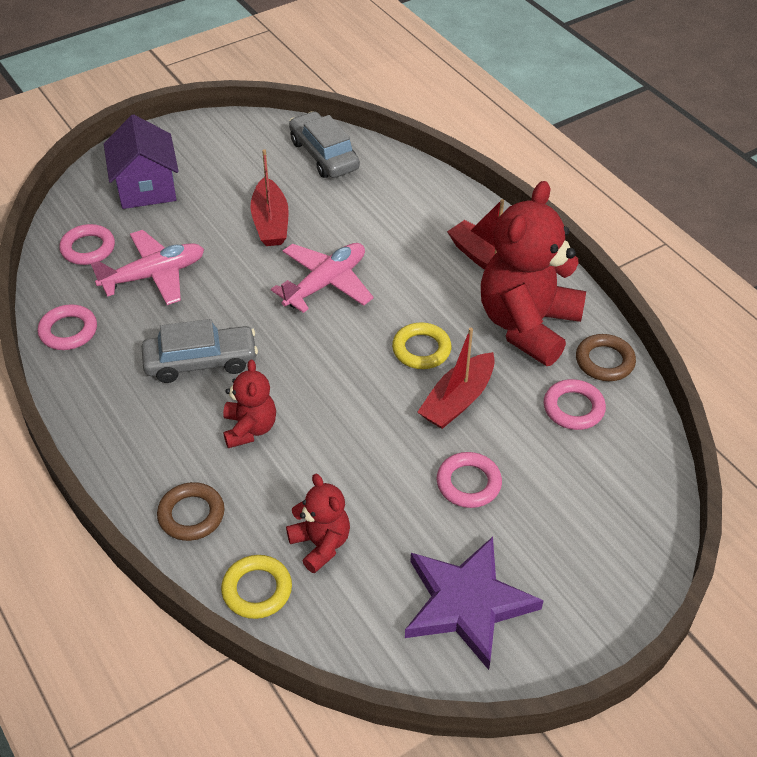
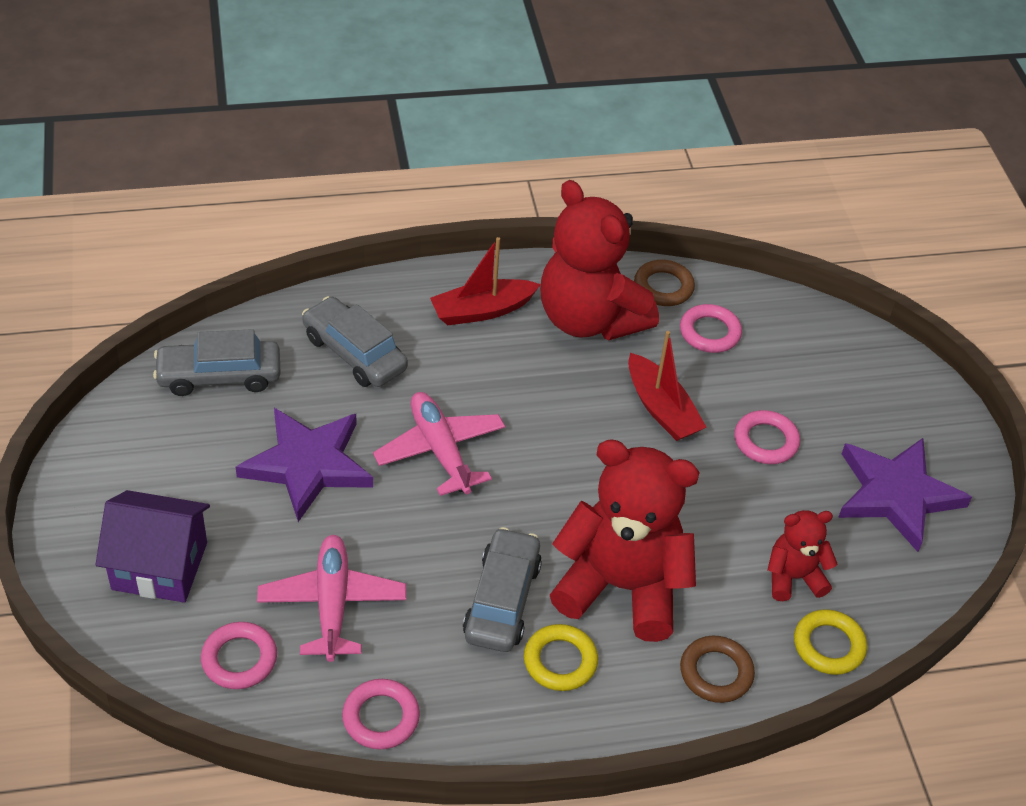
camera: 70 degrees left, 0 degrees up
(249, 429) = (621, 587): red teddy bear -> red teddy bear, size x2.01
(270, 222) = (308, 465): red boat -> purple star
(391, 209) = (354, 353): none -> grey car
(421, 349) = (580, 409): yellow ring -> yellow ring (560, 661)

